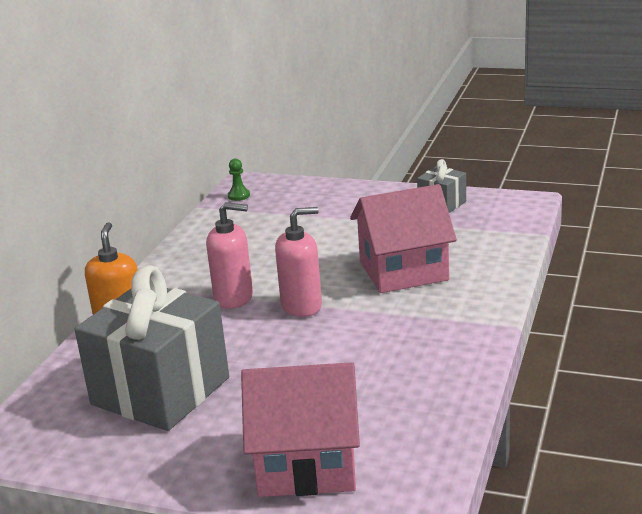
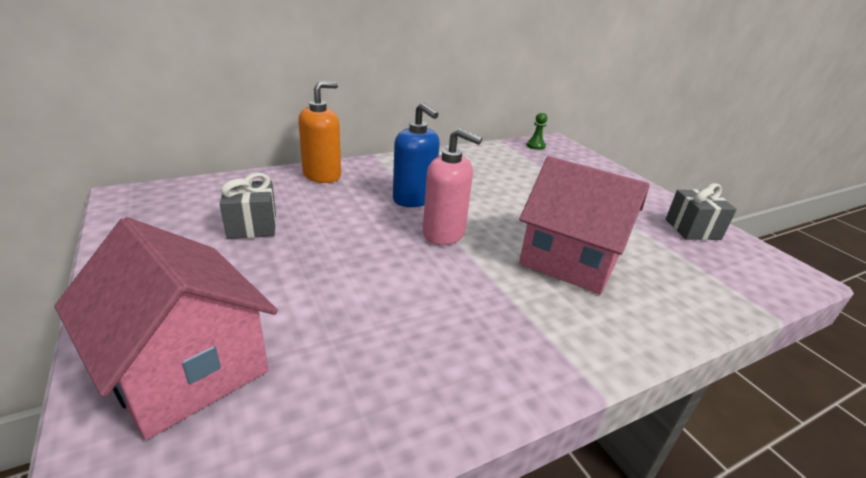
camera: 40 degrees right, 5 degrees up
(160, 391) = (252, 226): grey gift -> grey gift, size x0.47
(234, 298) = (414, 199): pink soap dispenser -> blue soap dispenser

